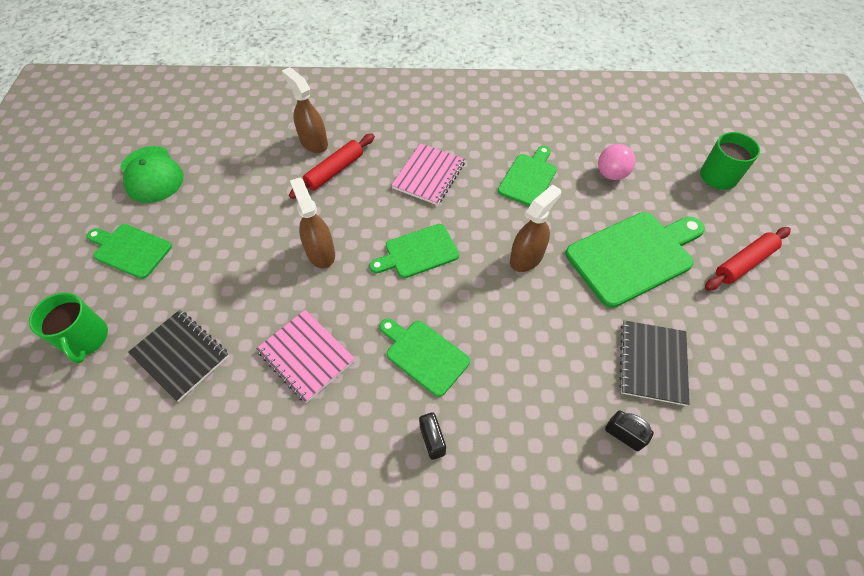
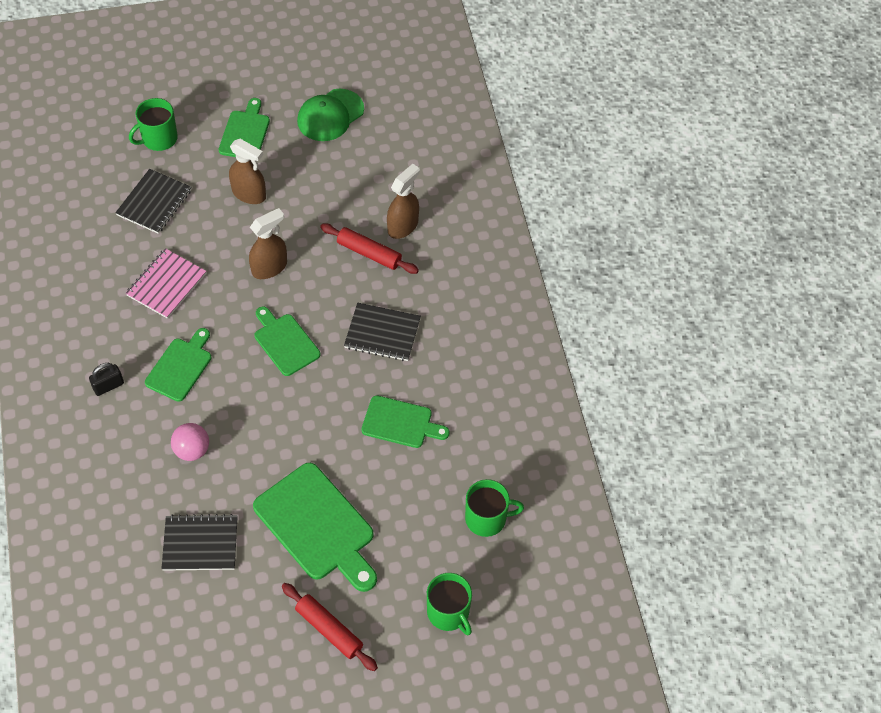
camera: 75 degrees right, 0 degrees up
(429, 175) = (382, 333): pink notebook -> black notebook
(526, 257) = (297, 432): brown spray bottle -> brown spray bottle (249, 194)
(611, 174) = (425, 501): pink ball -> pink ball (192, 450)
(623, 435) = (130, 522): black padlock -> none
(629, 138) = (487, 518): none -> green mug

